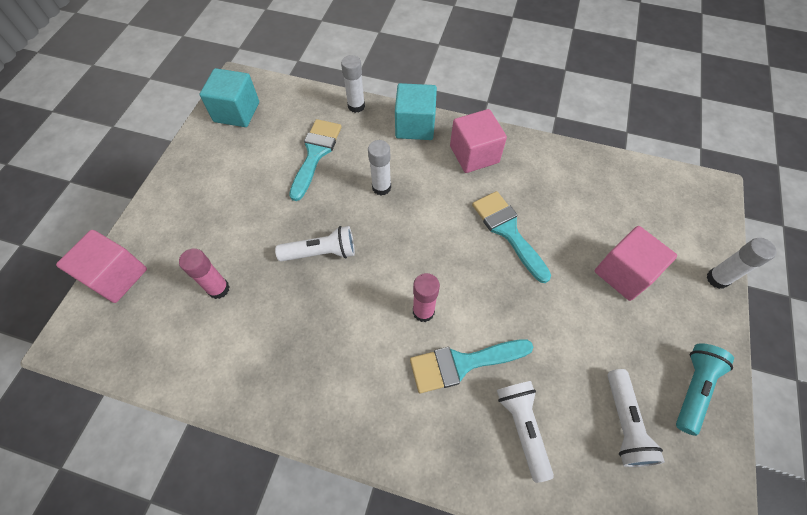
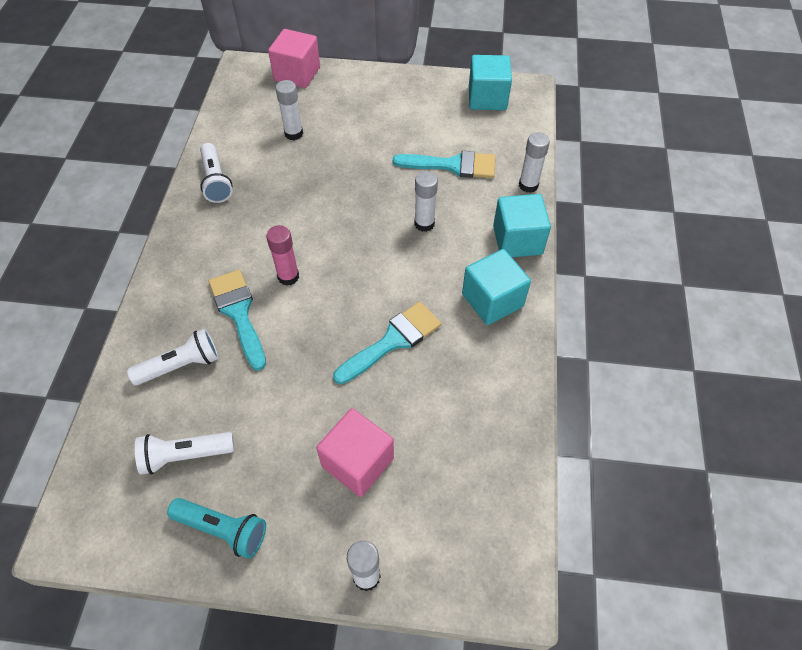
camera: 80 degrees right, 5 degrees down
(218, 289) = (294, 133): pink glue stick -> white glue stick
(321, 252) = (339, 191): white flashlight -> white flashlight (216, 181)
(474, 154) = (492, 300): pink cube -> turquoise cube

